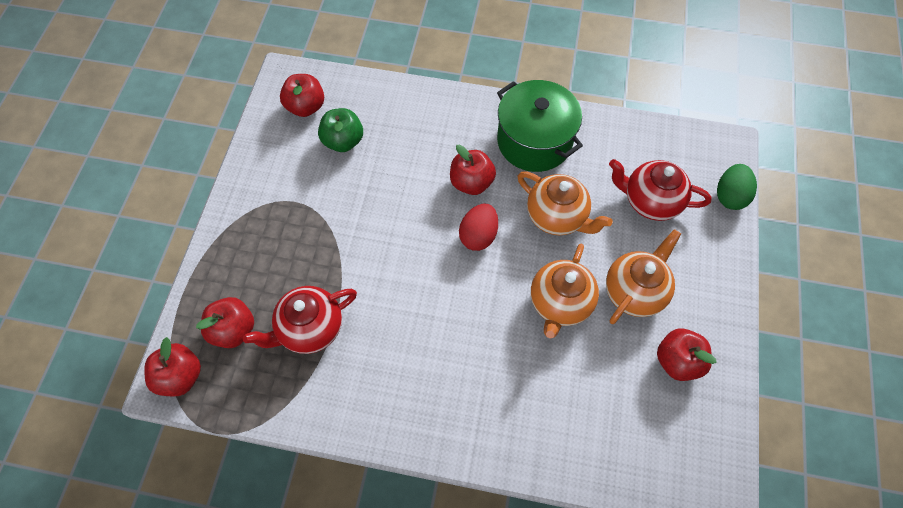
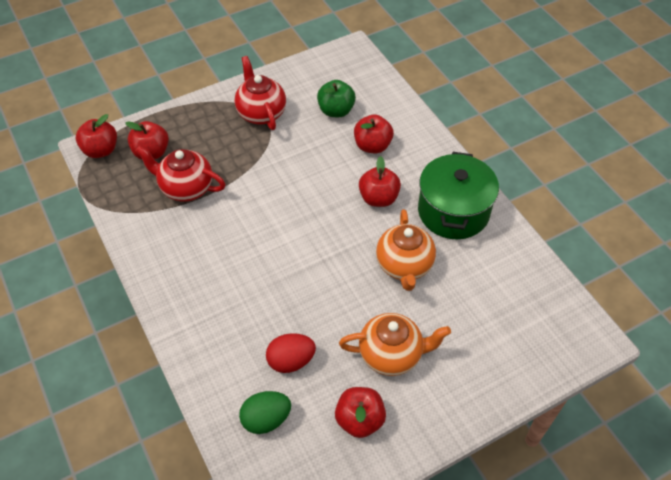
camera: 50 degrees right, 10 degrees down
(306, 107) = (341, 75): red apple -> red apple (372, 146)
(478, 235) = (340, 230): red egg -> red egg (291, 361)
(560, 303) = (335, 312): orange teapot -> none
(650, 201) = (482, 317): red teapot -> red teapot (261, 113)
(730, 196) = (547, 370): green egg -> green egg (266, 419)

